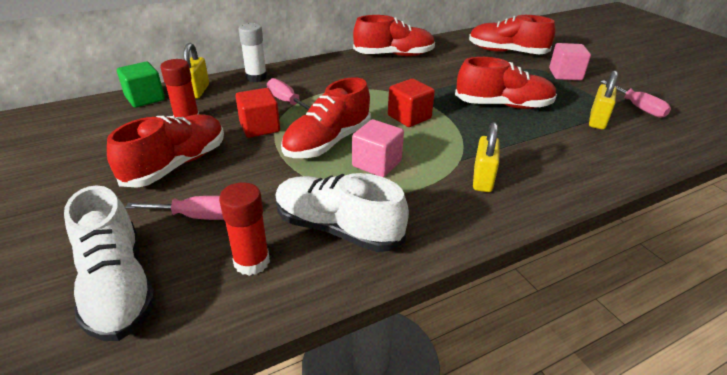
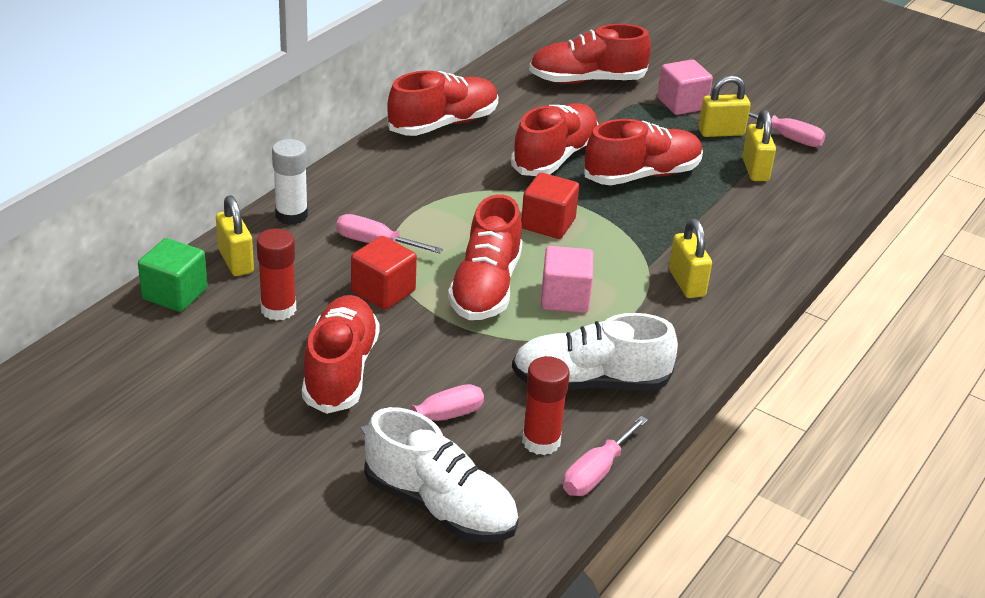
camera: 30 degrees left, 0 degrees up
(268, 308) = (596, 473): none -> pink screwdriver
(449, 83) = (554, 157): none -> red shoe
(584, 94) = (721, 132): none -> yellow padlock

